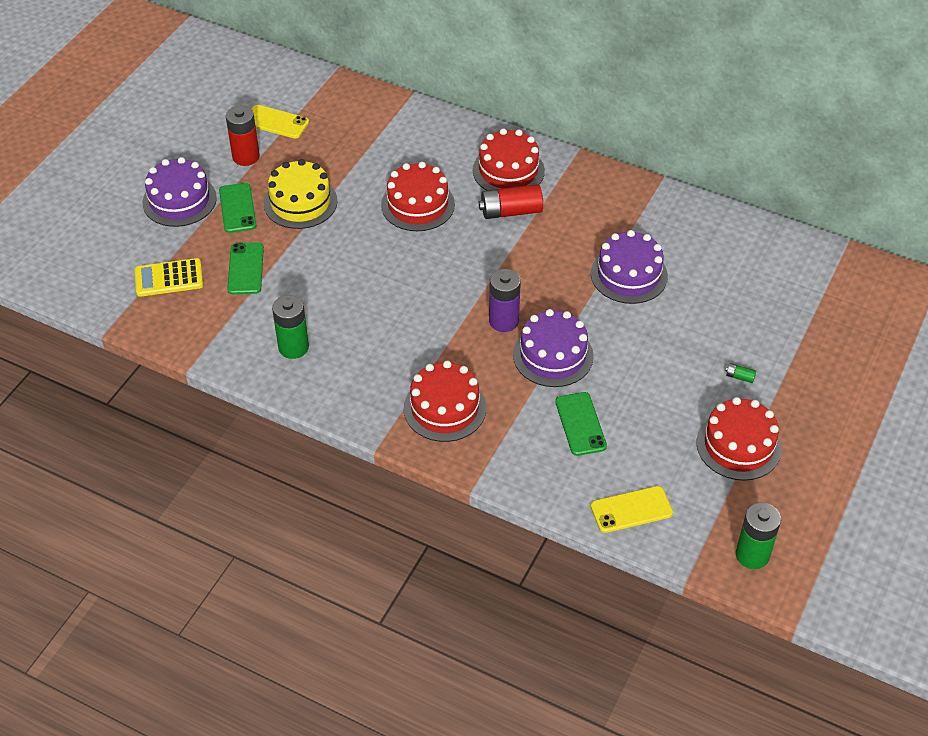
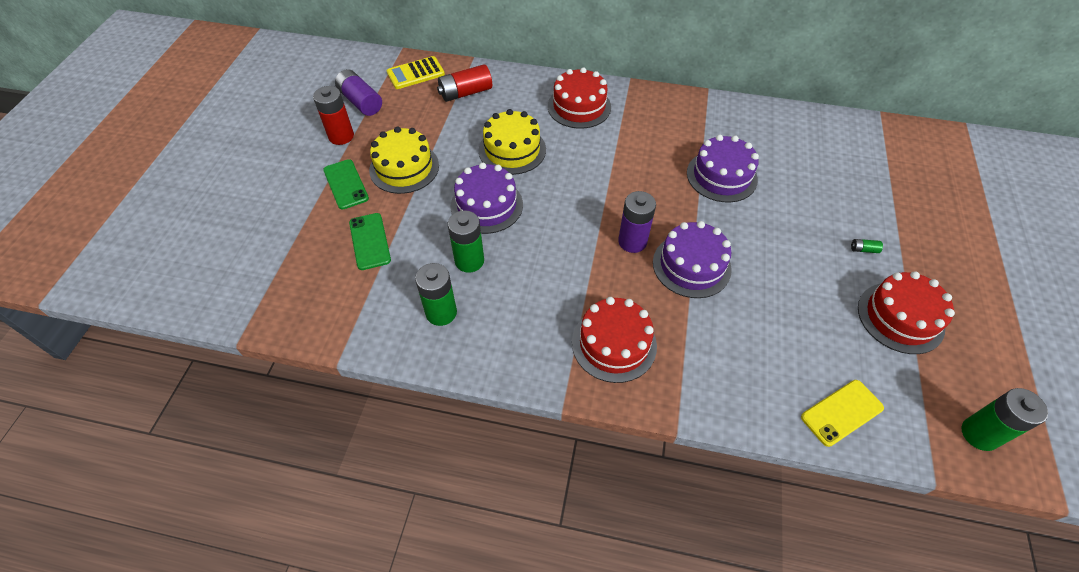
camera: 15 degrees left, 5 degrees up
(169, 278) = (294, 267): yellow calculator -> yellow calculator (416, 73)
(179, 200) = (287, 187): purple cake -> purple cake (486, 205)
(276, 122) = (361, 101): yellow phone -> purple battery
(335, 306) = (469, 261): none -> green battery
(418, 205) = (512, 150): red cake -> yellow cake
(511, 211) = (596, 140): red battery -> red battery (465, 93)
(580, 424) = (749, 330): green phone -> none

